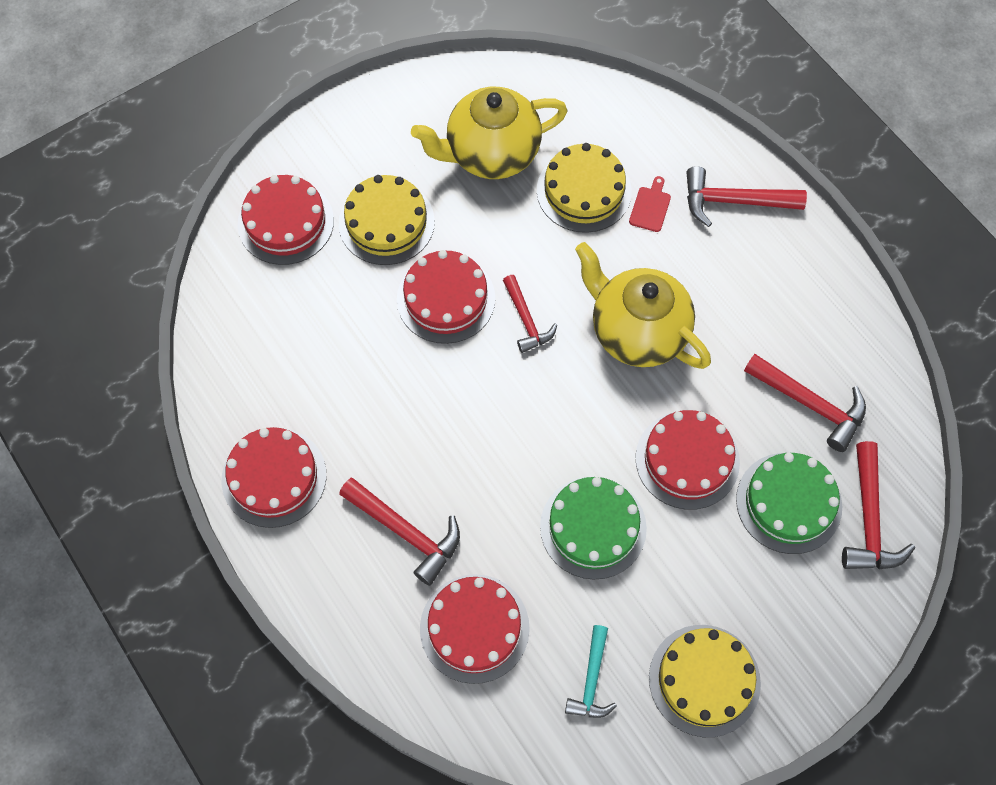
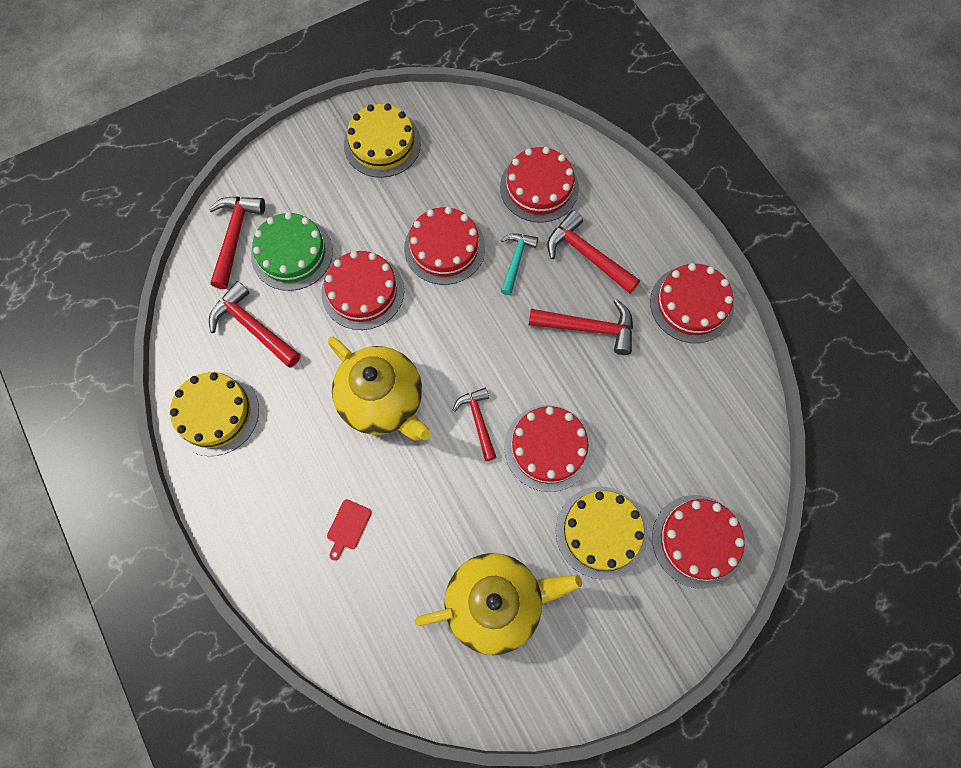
camera: 175 degrees left, 5 degrees up
(584, 191) = (409, 551): yellow cake -> yellow cake (215, 413)
(591, 680) = (460, 149): turquoise hammer -> turquoise hammer (516, 260)
(593, 527) = (444, 248): green cake -> red cake
(733, 201) = (268, 526): red hammer -> red hammer (588, 328)

